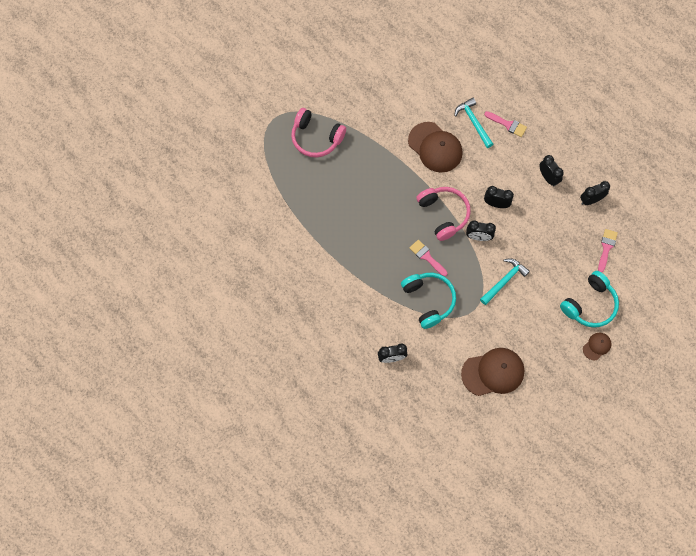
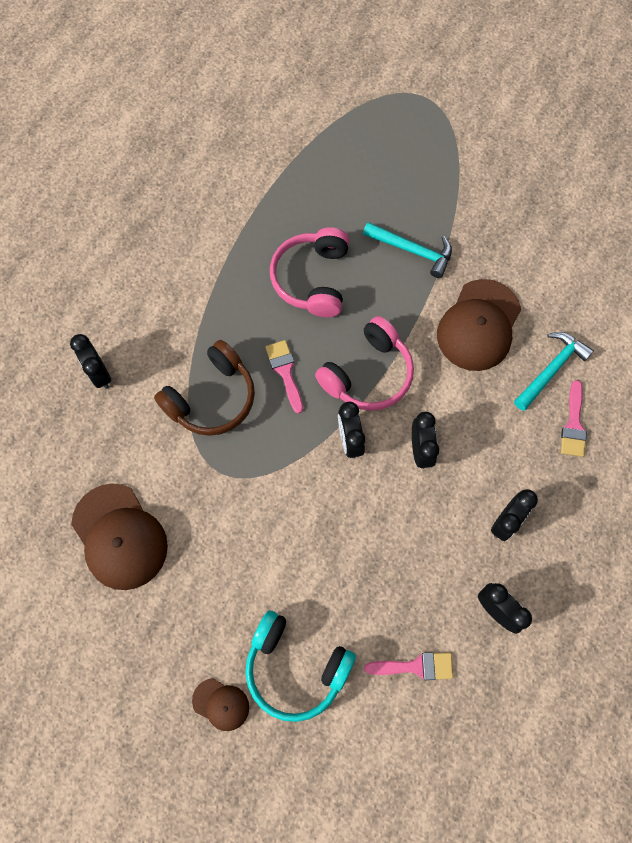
camera: 70 degrees right, 0 degrees up
(316, 138) = (417, 158): pink headphones -> pink headphones (312, 279)
(426, 257) = (285, 372): pink brush -> pink brush turned 45 degrees counterclockwise
(428, 300) = (212, 398): turquoise headphones -> brown headphones
(504, 281) = (287, 506): turquoise hammer -> turquoise hammer (412, 251)

